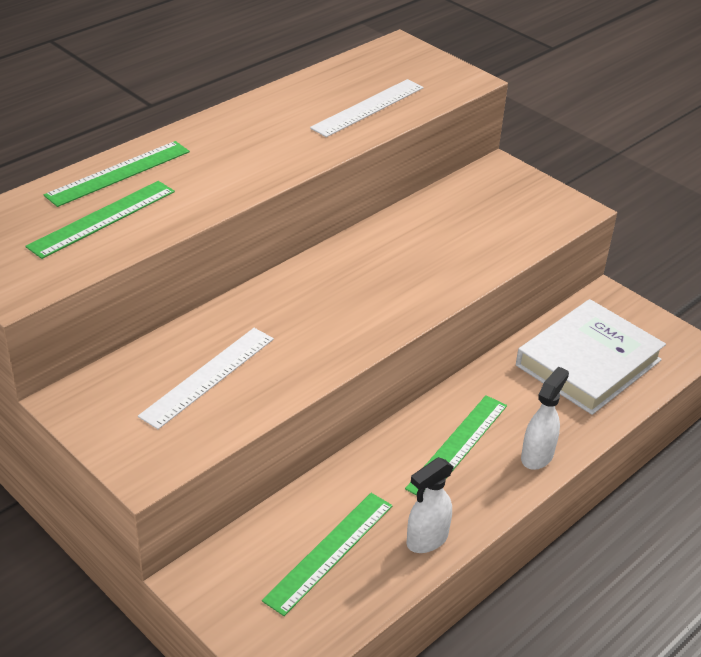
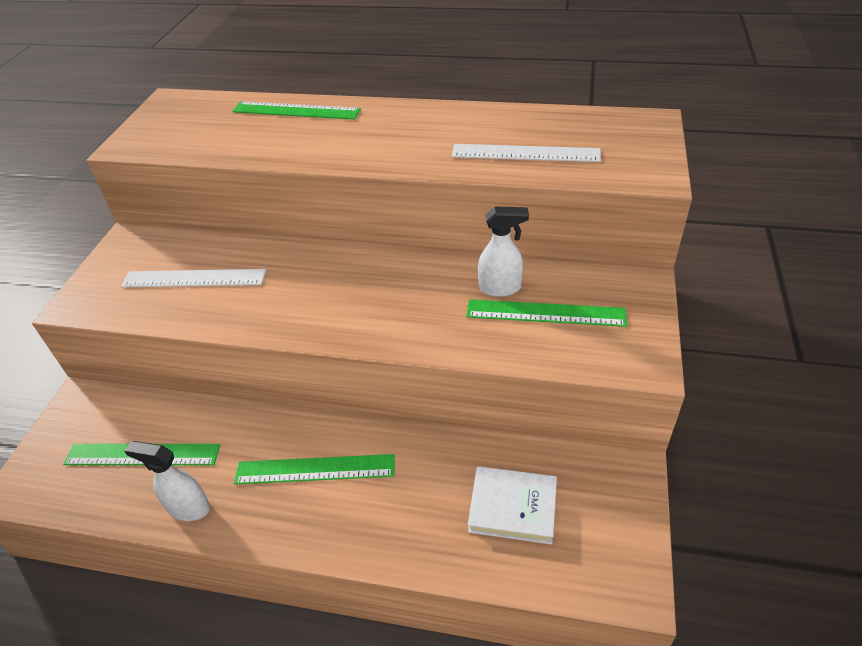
camera: 60 degrees right, 5 degrees up
(102, 218) = (235, 131): green ruler -> green ruler (545, 313)
(537, 456) = (345, 533): white spray bottle -> white spray bottle (500, 288)
(588, 363) = (512, 507): white book -> white book, size x0.61

